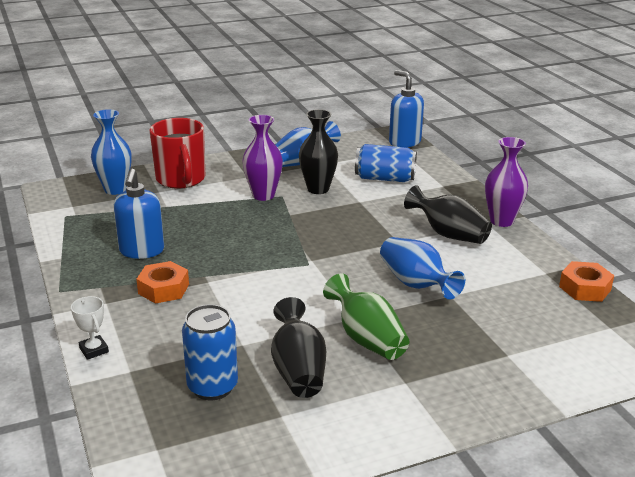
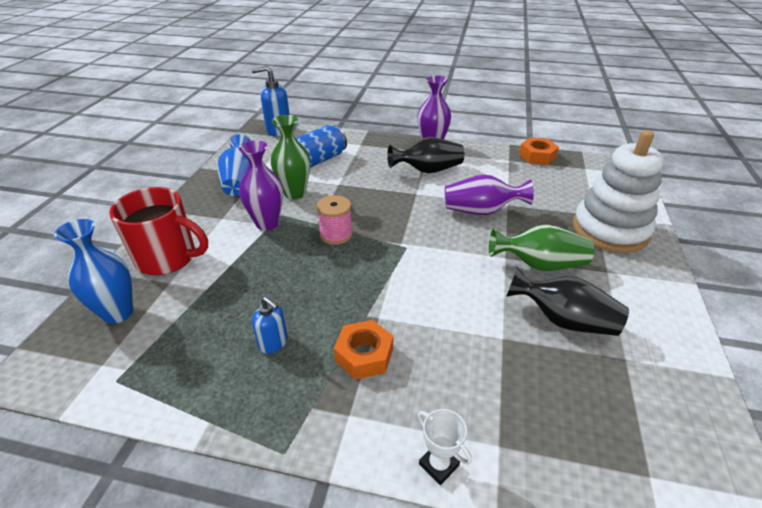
camera: 55 degrees left, 10 degrees up
(94, 350) = (438, 465): white trophy -> white trophy turned 45 degrees clockwise
(141, 251) = (273, 343): blue soap dispenser -> blue soap dispenser, size x0.59
(212, 387) = (561, 387): blue can -> none
(285, 228) = (336, 235): none -> pink spool
(318, 189) = (295, 193): black vase -> green vase
(416, 284) = (481, 211): blue vase -> purple vase
(488, 370) = (610, 230): none -> white stacking toy

